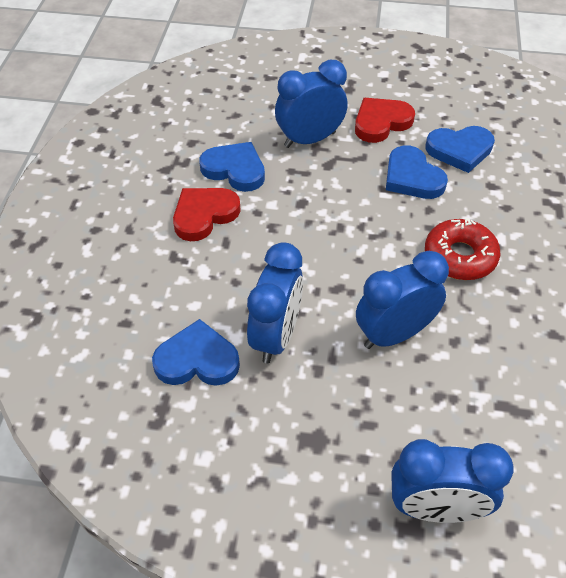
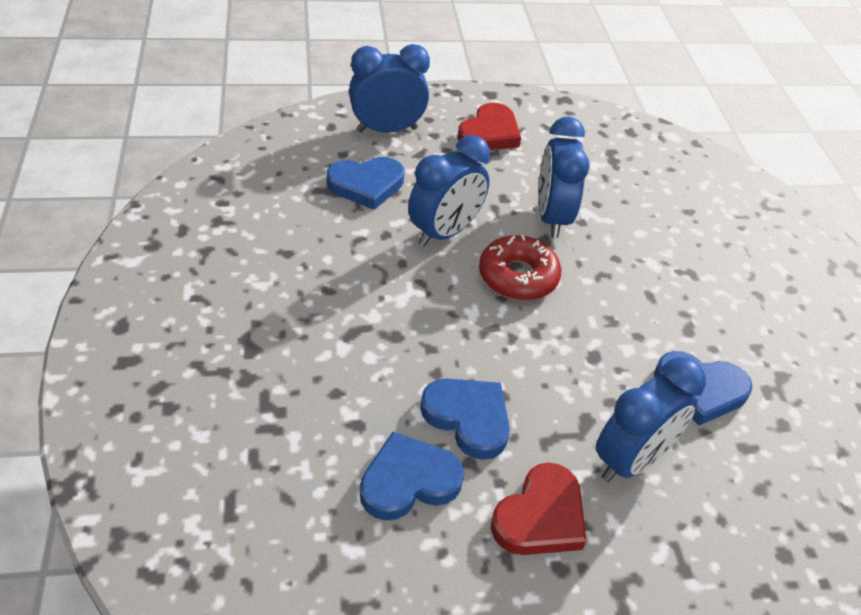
camera: 160 degrees right, 5 degrees down
(197, 360) = (608, 192): blue heart -> blue heart (366, 185)
(204, 215) = (693, 322): red heart -> red heart (489, 133)
(460, 256) = (390, 317): red donut -> red donut (518, 276)

